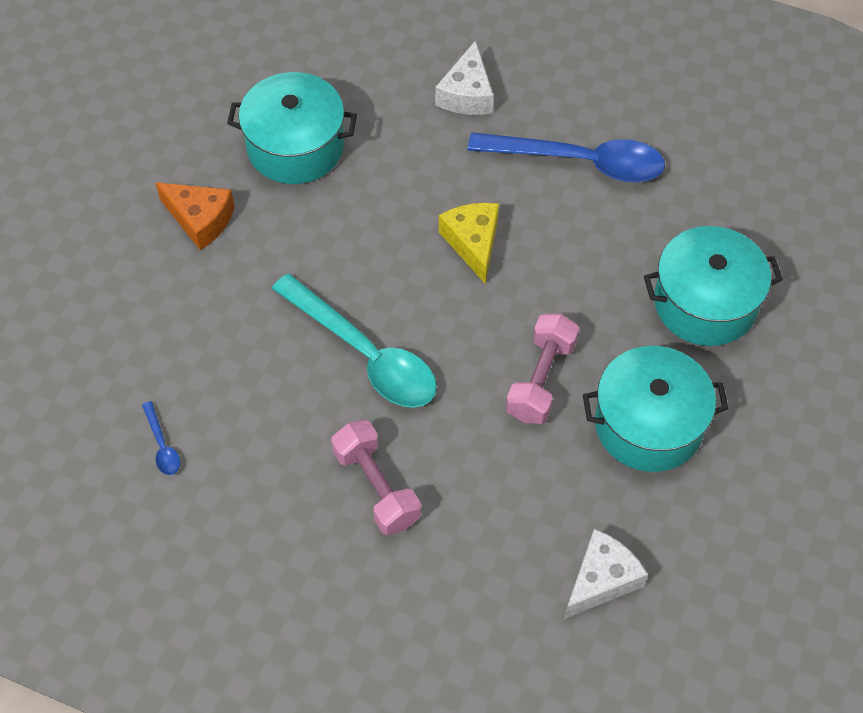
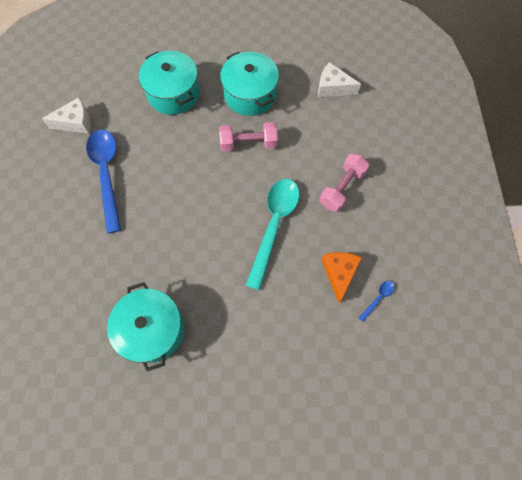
camera: 115 degrees left, 10 degrees up
(200, 219) = (230, 358): orange cheese -> orange cheese (339, 273)
(467, 94) = (76, 249): white cheese -> white cheese (75, 122)
(473, 243) = (182, 203): yellow cheese -> none

